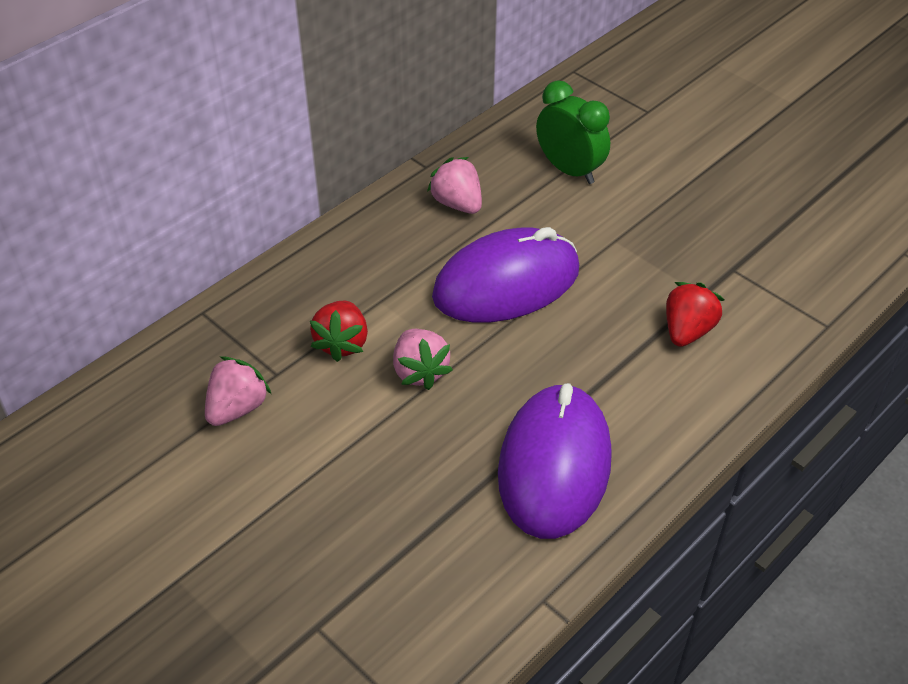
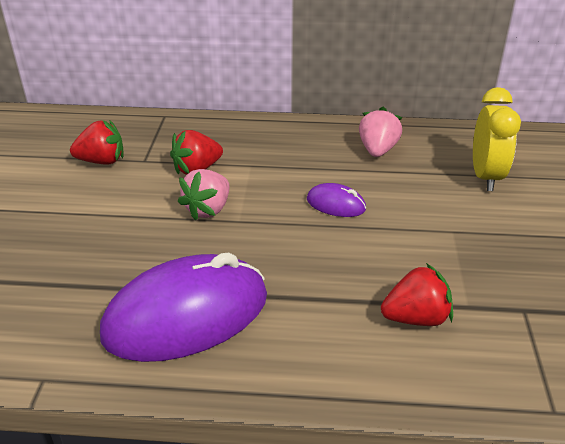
camera: 50 degrees right, 10 degrees down
(237, 408) = (102, 161): pink strawberry -> red strawberry
(506, 283) = (336, 204): purple mouse -> purple mouse, size x0.44
(569, 170) = (485, 177): green clock -> yellow clock

